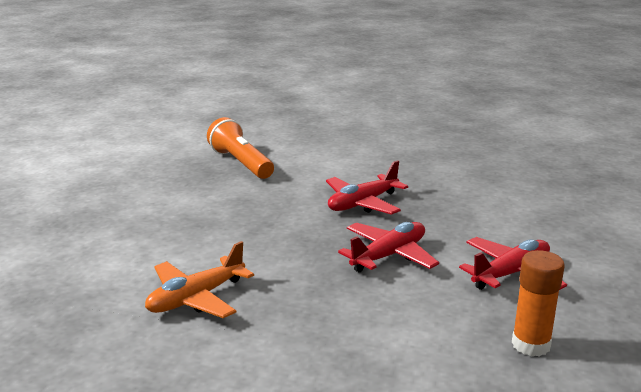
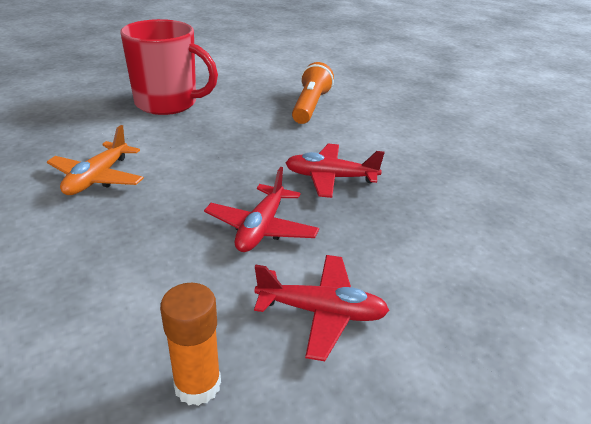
camera: 45 degrees right, 10 degrees up
(110, 217) = (168, 103): none -> red mug
(196, 298) = (97, 178): orange plane -> orange plane turned 75 degrees counterclockwise
(389, 255) = (261, 228): red plane -> red plane turned 105 degrees clockwise

